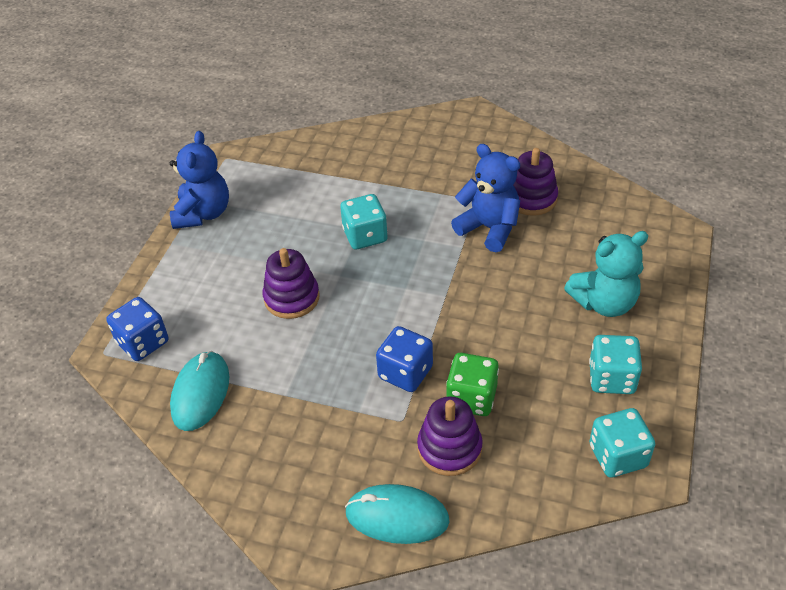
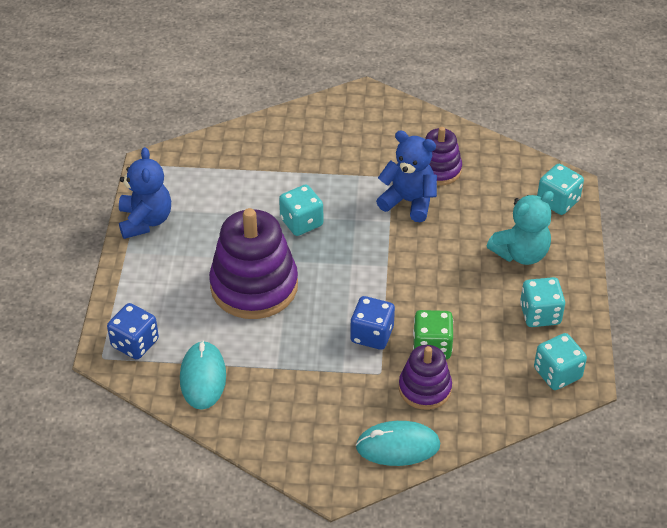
camera: 15 degrees left, 0 degrees up
(291, 298) = (254, 286): purple stacking toy -> purple stacking toy, size x1.77
(661, 249) = (558, 201): none -> turquoise dice

